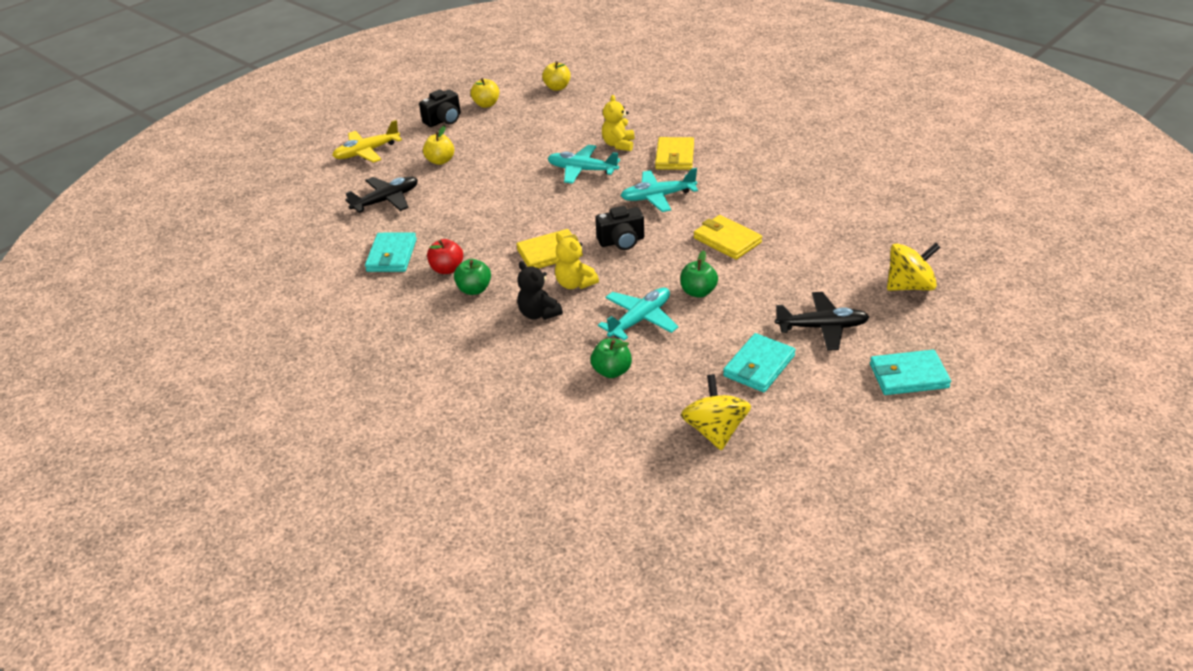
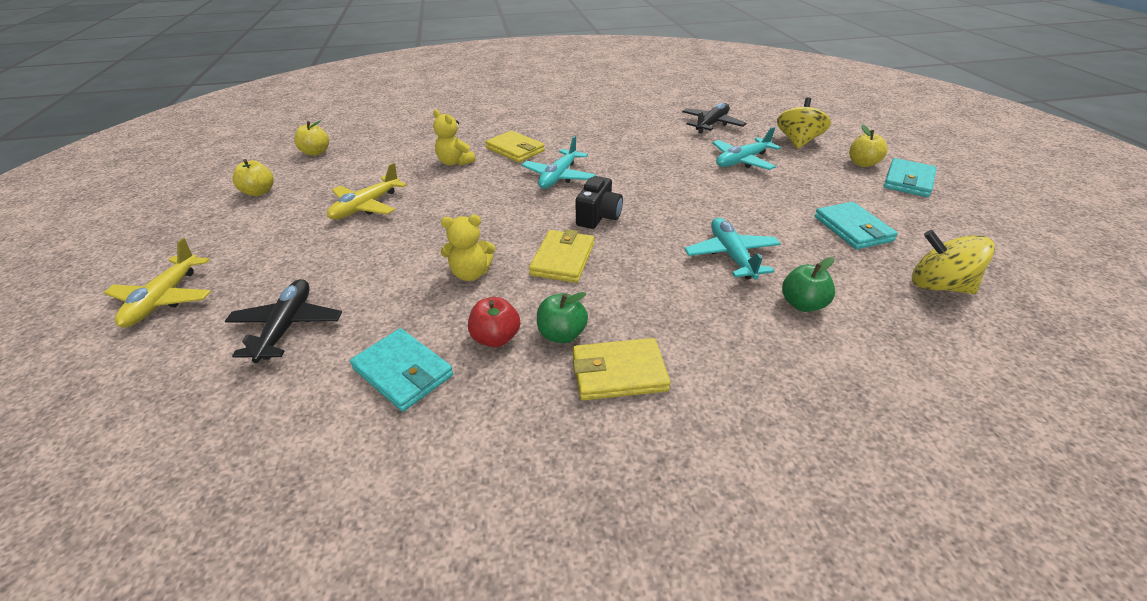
camera: 55 degrees left, 0 degrees up
(440, 161) = (291, 256): yellow apple -> yellow apple (862, 163)
(444, 120) = (228, 224): black camera -> none
(518, 149) = (366, 207): none -> yellow plane
(539, 313) = (659, 308): black teddy bear -> none
(575, 284) = (633, 266): yellow teddy bear -> yellow teddy bear (471, 273)
(582, 170) = (460, 191): turquoise plane -> turquoise plane (742, 161)
(698, 292) = (719, 213): green apple -> none
(727, 240) = (661, 175): yellow wallet -> yellow wallet (618, 373)
(822, 327) = (820, 186): black plane -> black plane (711, 124)

